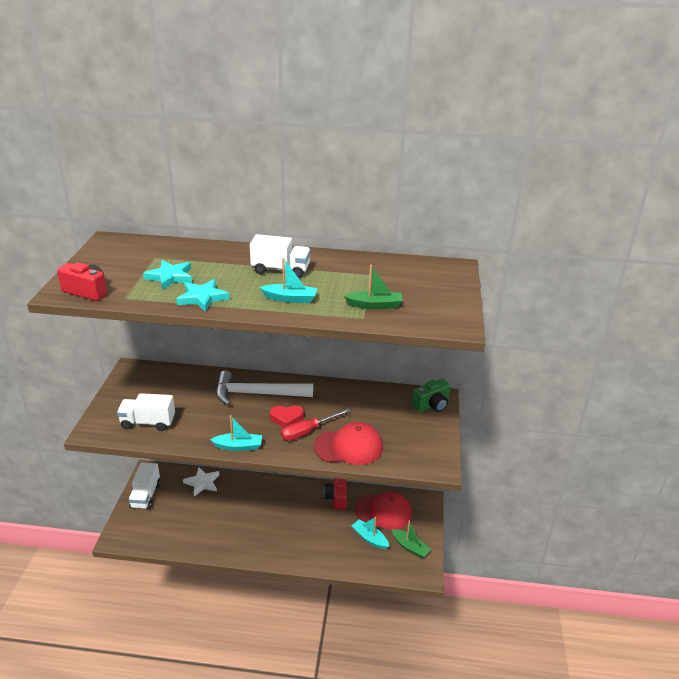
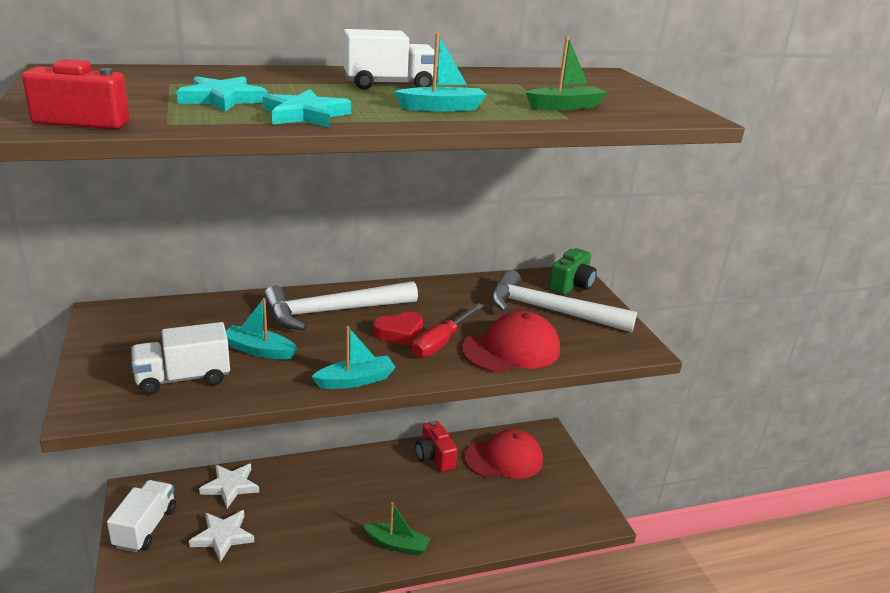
camera: 25 degrees left, 5 degrees down
(145, 495) = (146, 527): white truck -> white truck turned 150 degrees counterclockwise
(183, 513) = (223, 536): none -> white star
(369, 538) = (507, 495): turquoise boat -> turquoise boat (259, 350)
(399, 423) = (550, 310): none -> white hammer
(410, 547) = (563, 492): green boat -> green boat (397, 544)

